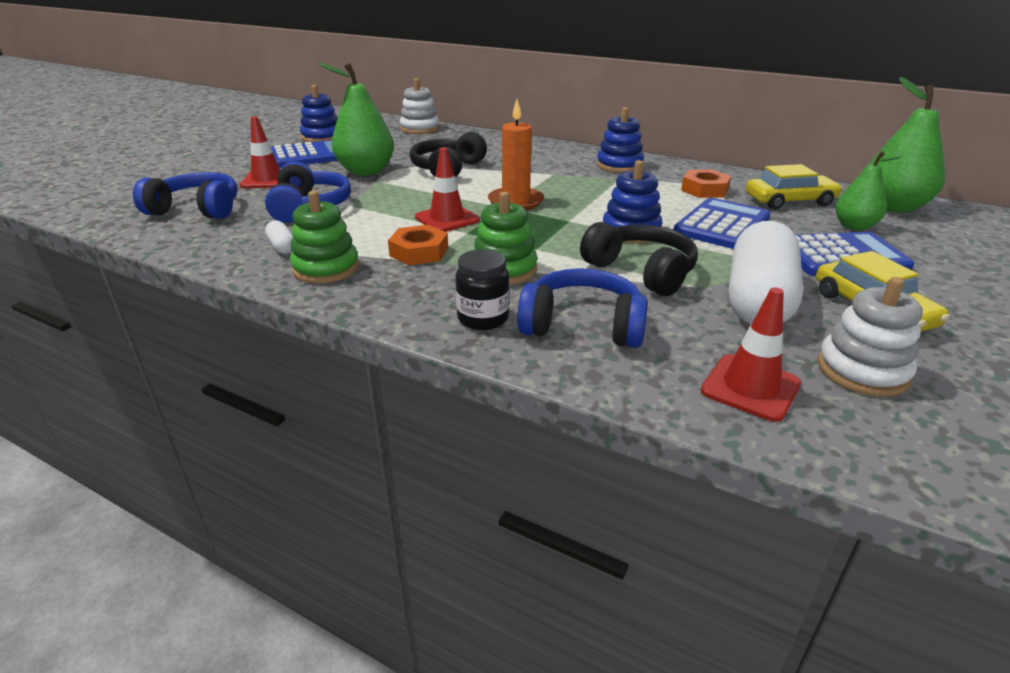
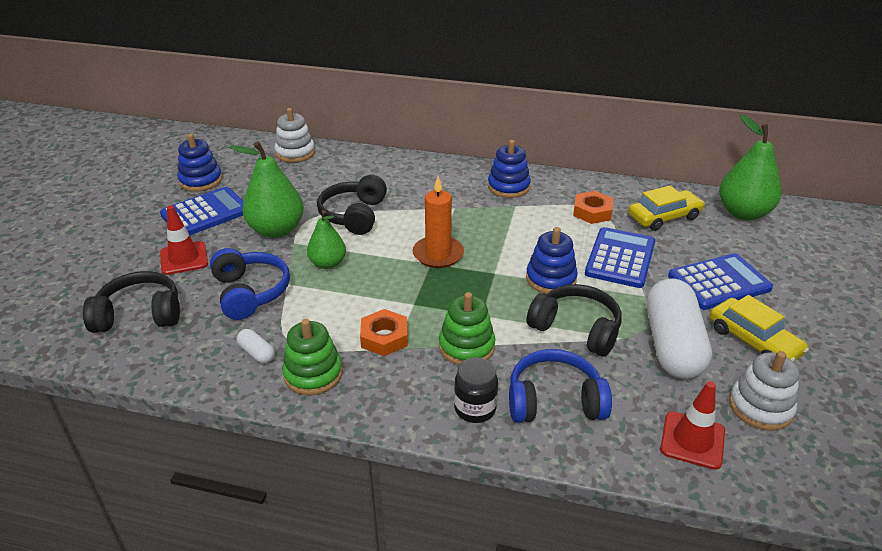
camera: 15 degrees left, 5 degrees up
(196, 210) = (139, 315): blue headphones -> black headphones
(447, 219) = (387, 288): red traffic cone -> none
(854, 226) = (720, 243): green pear -> green pear (328, 264)

